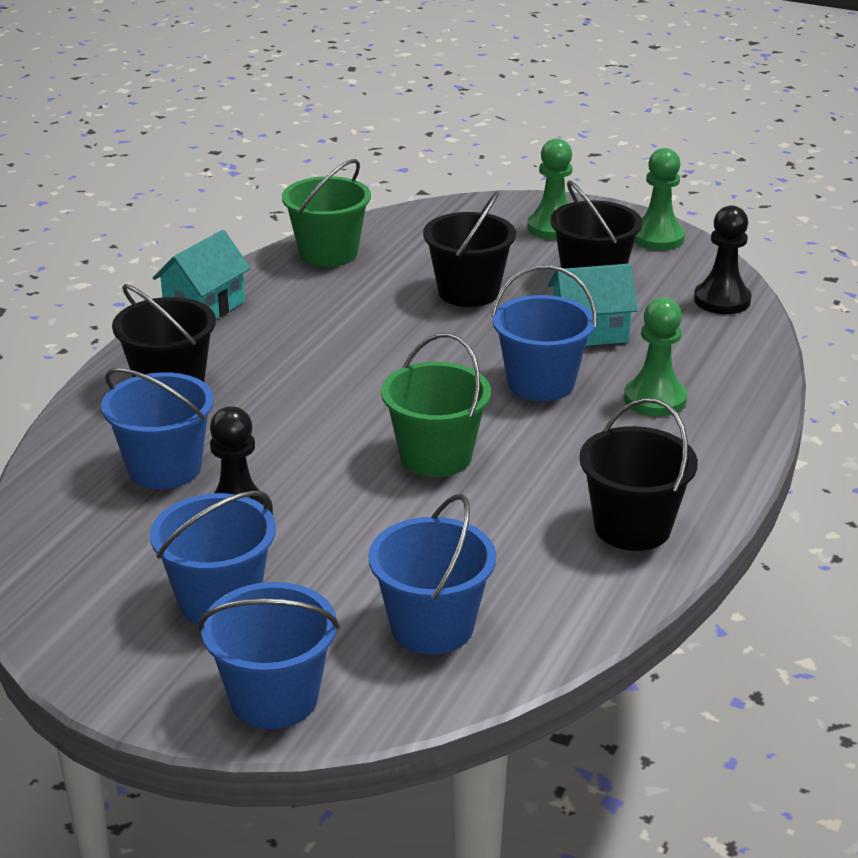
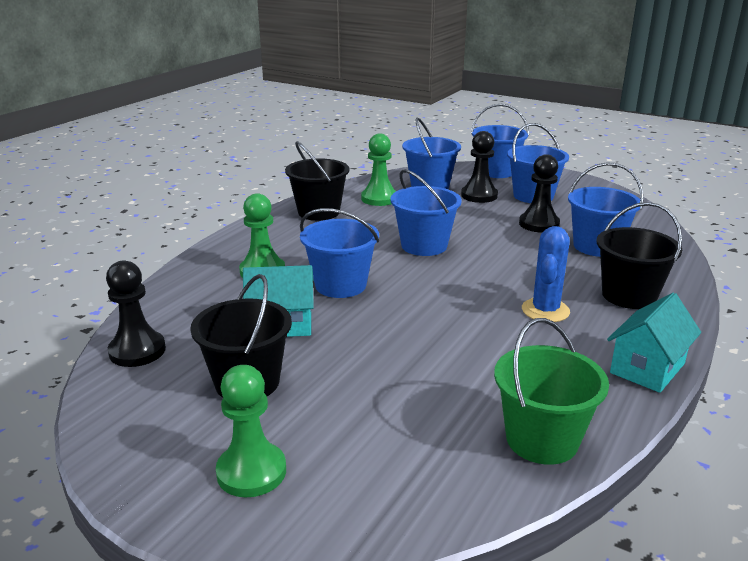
camera: 175 degrees left, 5 degrees down
(285, 361) = (545, 310): none -> blue cactus
(330, 596) = (479, 195): none -> black pawn
(435, 456) = (424, 245): green bucket -> blue bucket
(468, 292) = (381, 373): black bucket -> none
(658, 238) = (131, 443): green pawn -> green pawn (379, 198)

